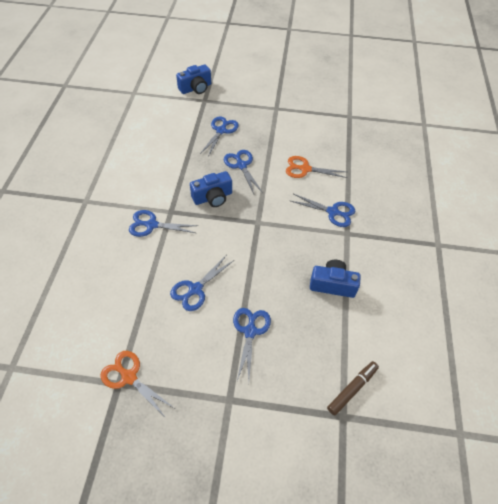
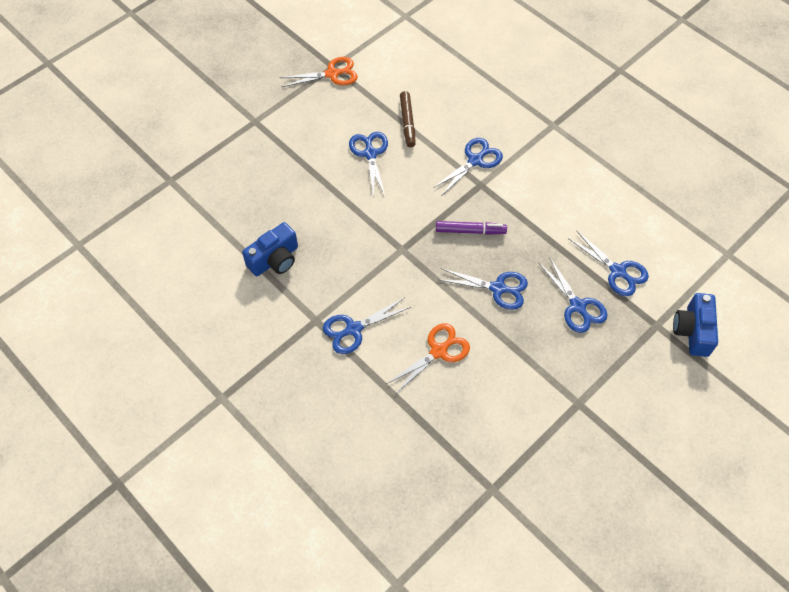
camera: 130 degrees right, 5 degrees up
(213, 197) = (470, 231): blue camera -> purple marker
(250, 331) = (294, 167): blue scissors -> blue scissors (618, 271)
(352, 389) = (180, 201): brown marker -> brown marker (407, 122)

